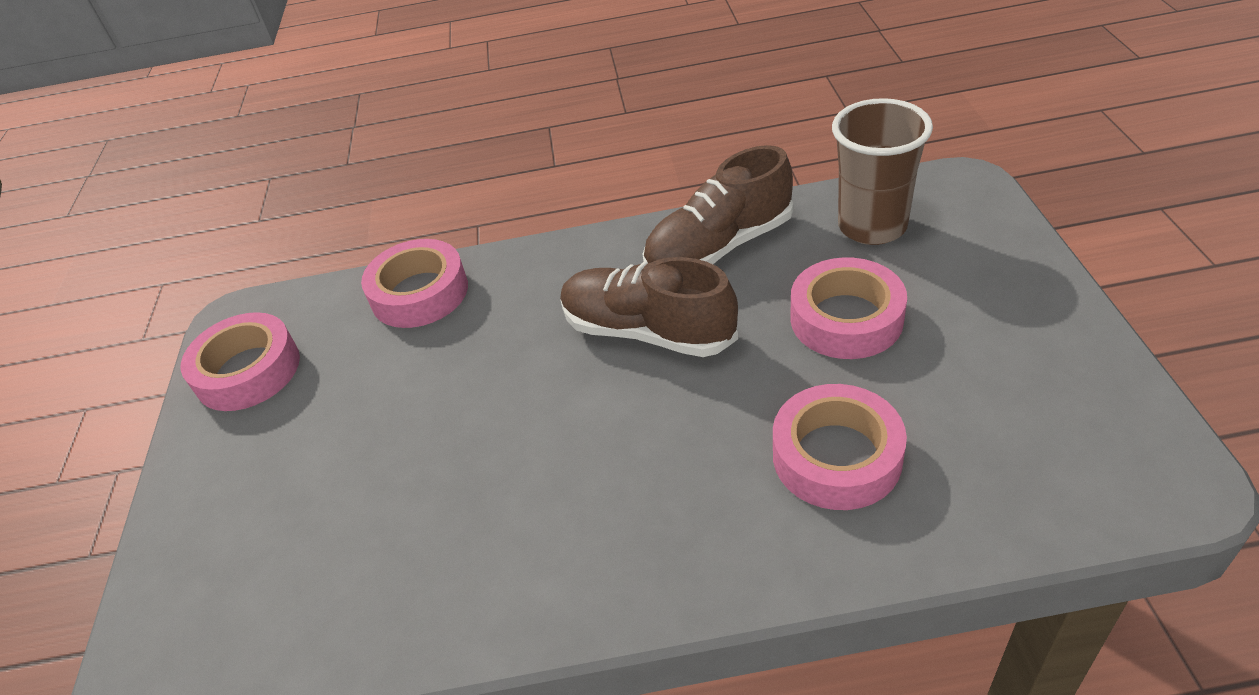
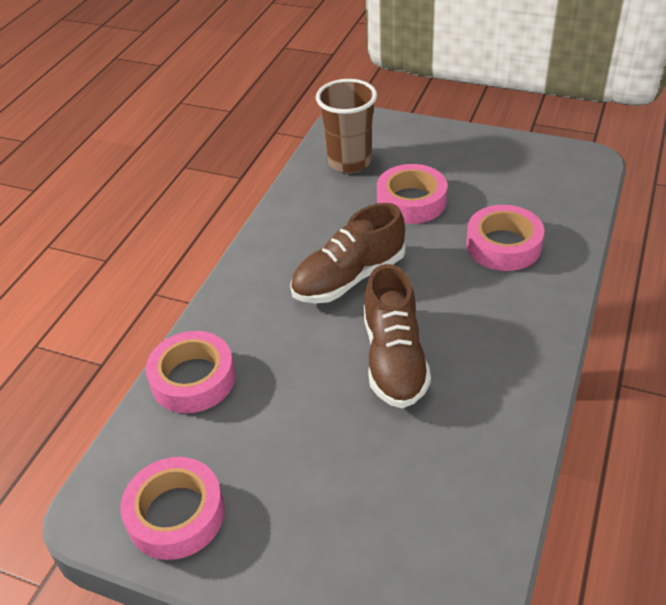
camera: 65 degrees left, 0 degrees up
(719, 247) = (304, 221): brown shoe -> brown shoe (394, 358)

